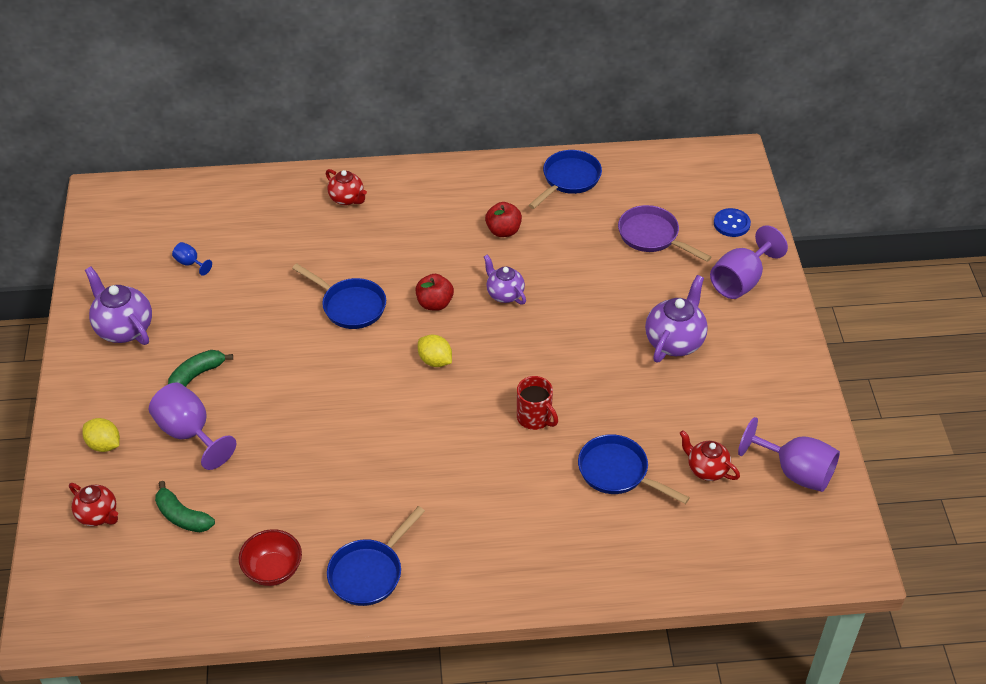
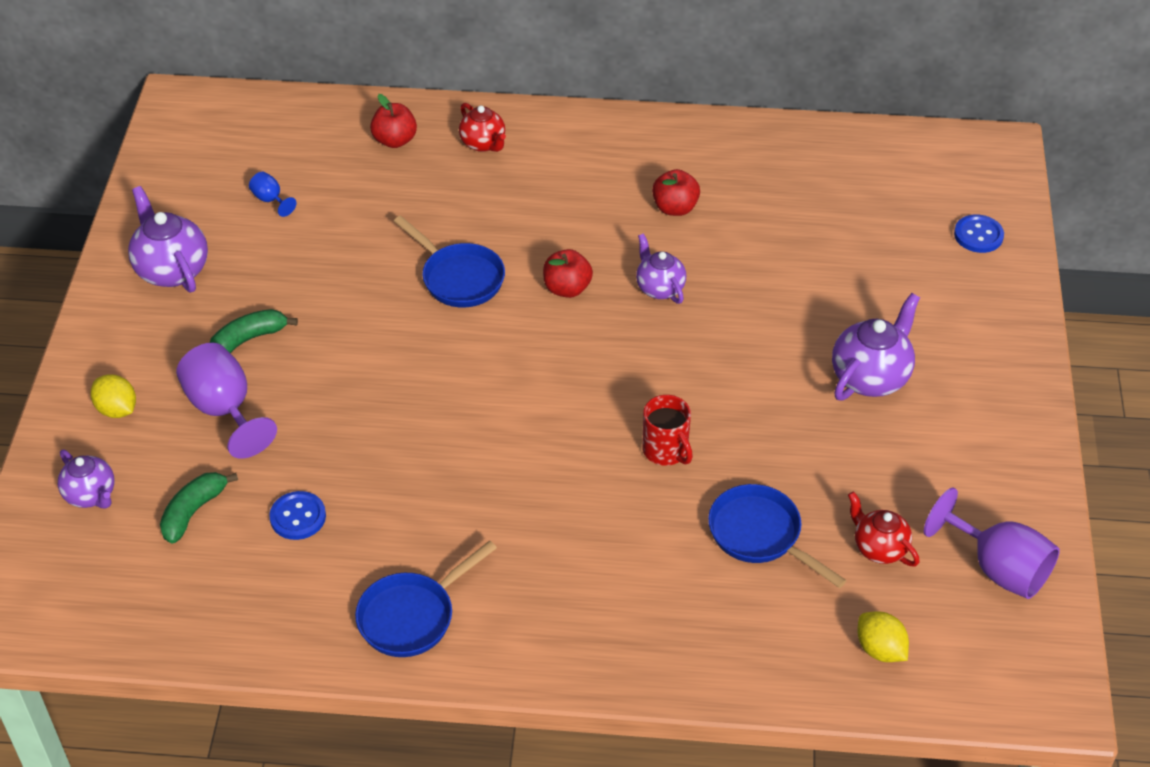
camera: 10 degrees right, 0 degrees up
(98, 515) = (91, 495): red teapot -> purple teapot
(182, 516) = (193, 511): green banana -> green banana turned 75 degrees clockwise
(265, 509) = (298, 517): none -> blue button
(273, 570) = (291, 595): red bowl -> none
(278, 204) = (395, 140): none -> red apple
(435, 361) = (552, 361): yellow lemon -> yellow lemon (880, 649)
(568, 180) = (773, 153): blue pan -> none
(652, 236) = (869, 238): purple pan -> none
(741, 281) = (975, 310): purple goblet -> none

